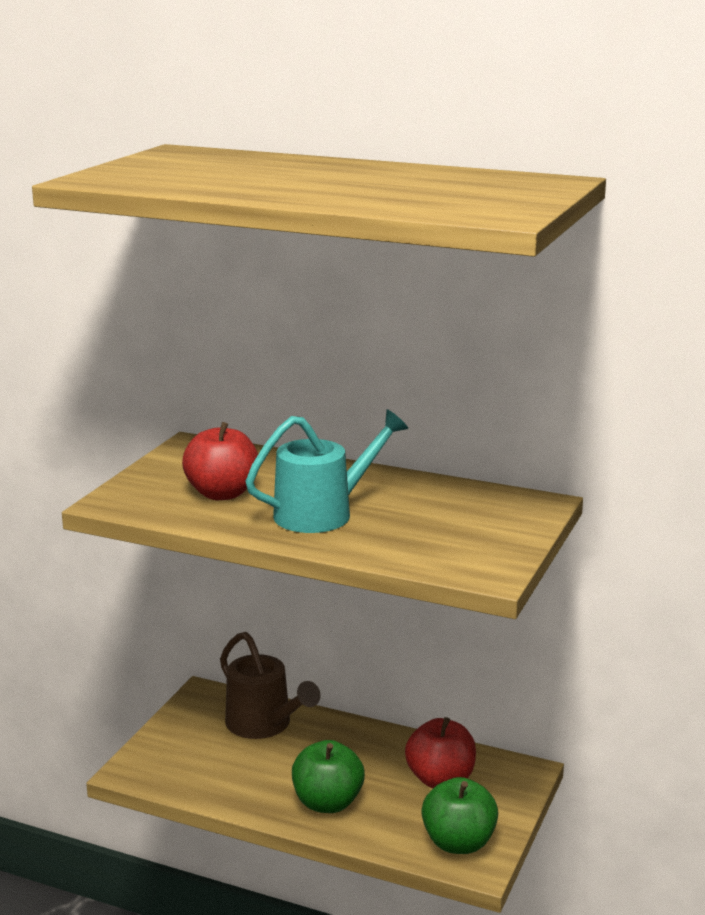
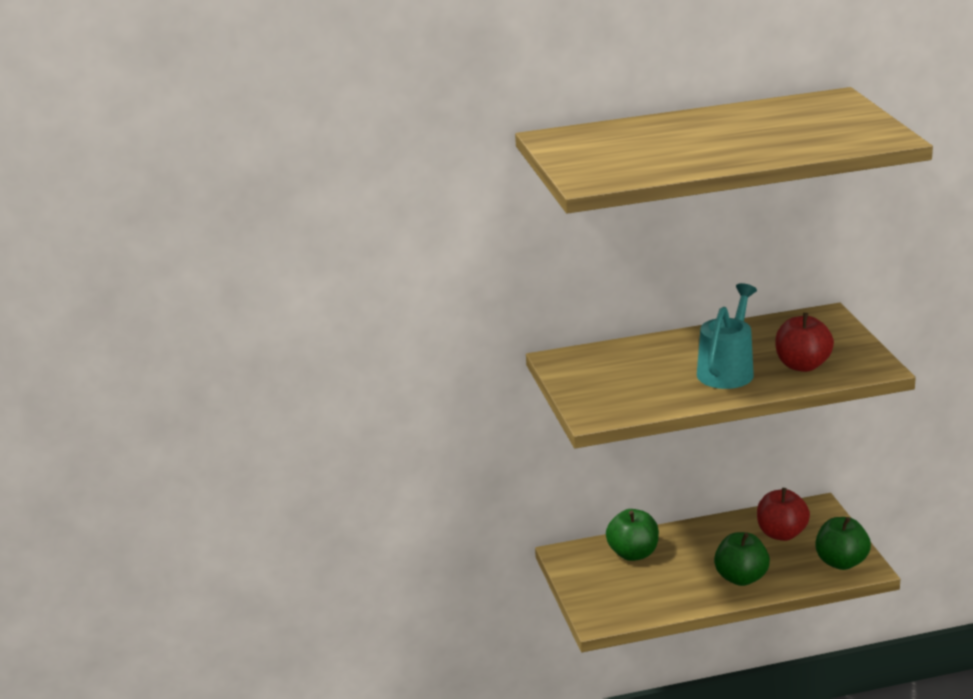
camera: 35 degrees left, 5 degrees up
(222, 493) = (646, 383): red apple -> red apple (802, 365)
(264, 725) = (633, 554): brown watering can -> green apple

